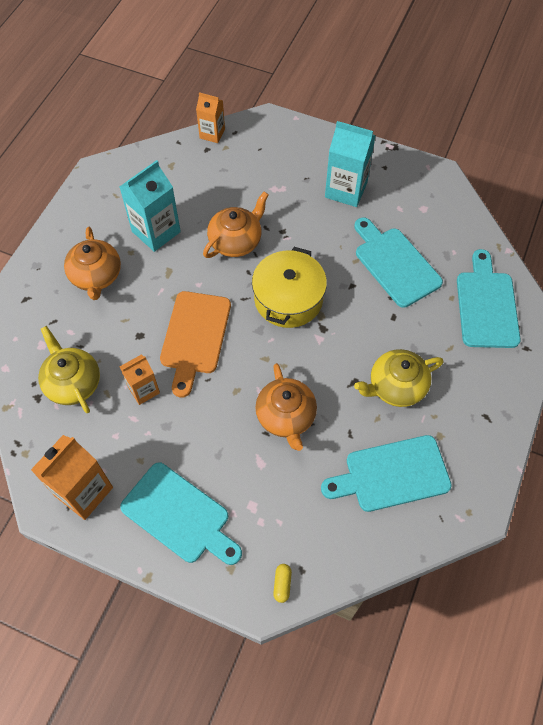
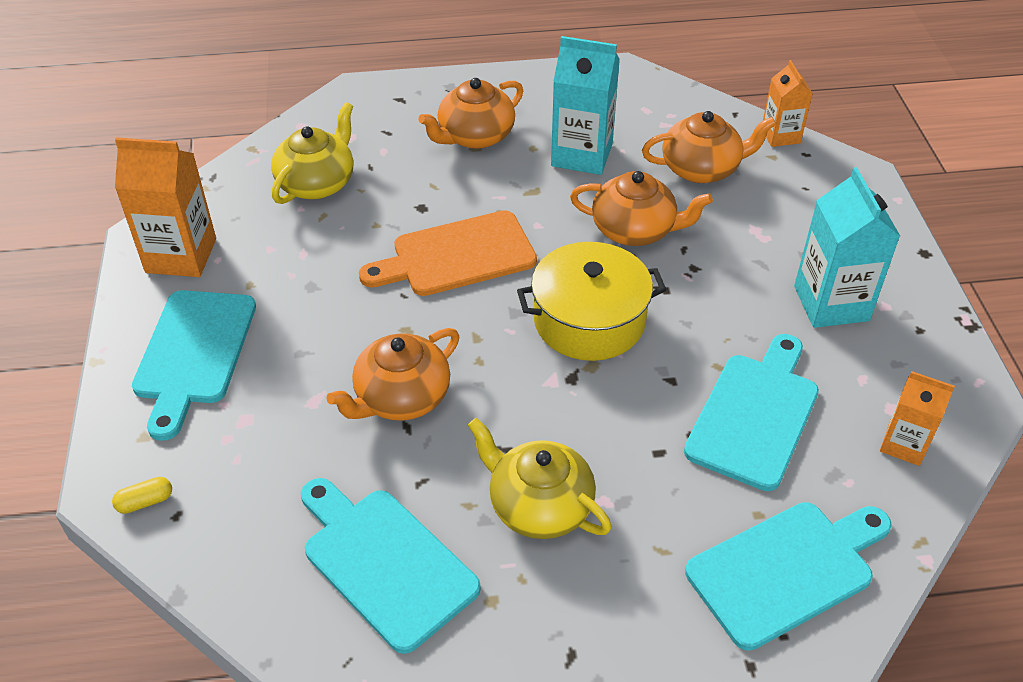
camera: 60 degrees right, 15 degrees down
(144, 390) = (348, 244): orange carton -> orange carton (904, 444)
(211, 183) = (701, 169): none -> orange teapot

